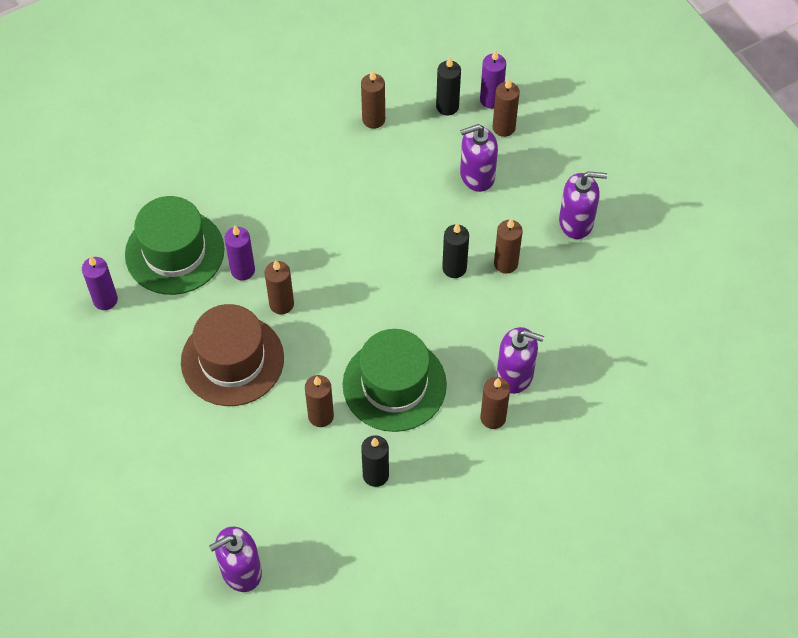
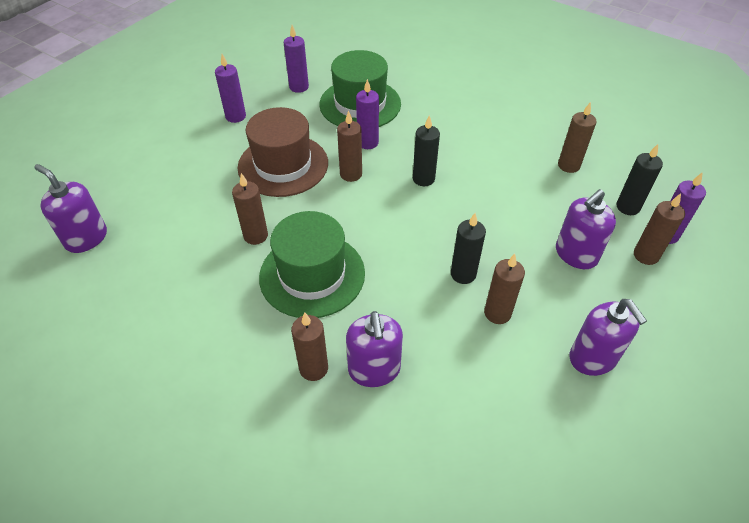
camera: 65 degrees right, 10 degrees down
(121, 381) = (235, 116): none -> purple candle
(375, 475) = (210, 295): black candle -> black candle (423, 179)
(477, 175) = (576, 254): purple soap dispenser -> purple soap dispenser turned 90 degrees counterclockwise

